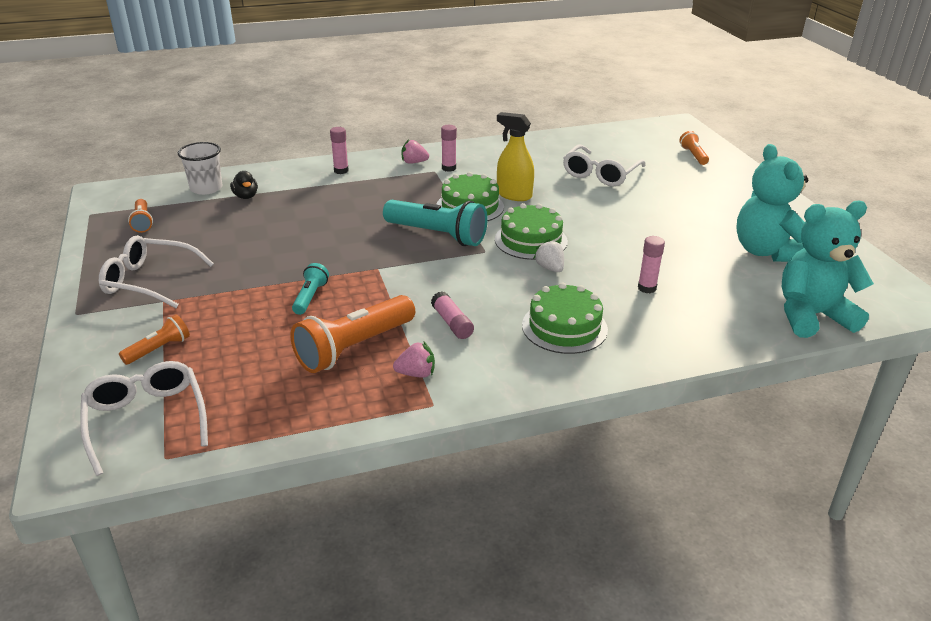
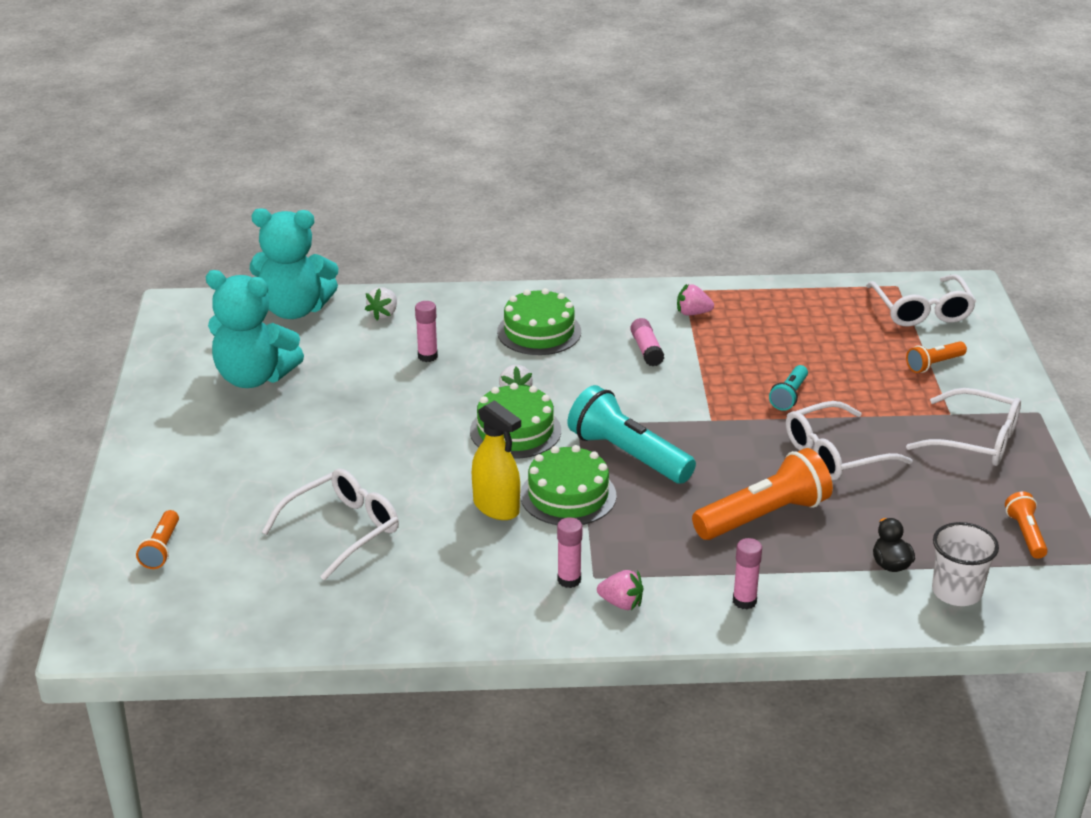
camera: 165 degrees left, 0 degrees up
(273, 256) = (836, 454): none -> white glasses
(354, 348) = (746, 341): orange flashlight -> orange flashlight (763, 516)
(725, 324) = (384, 314): none -> white strawberry
(766, 251) = (254, 377): turquoise teddy bear -> turquoise teddy bear turned 105 degrees clockwise

